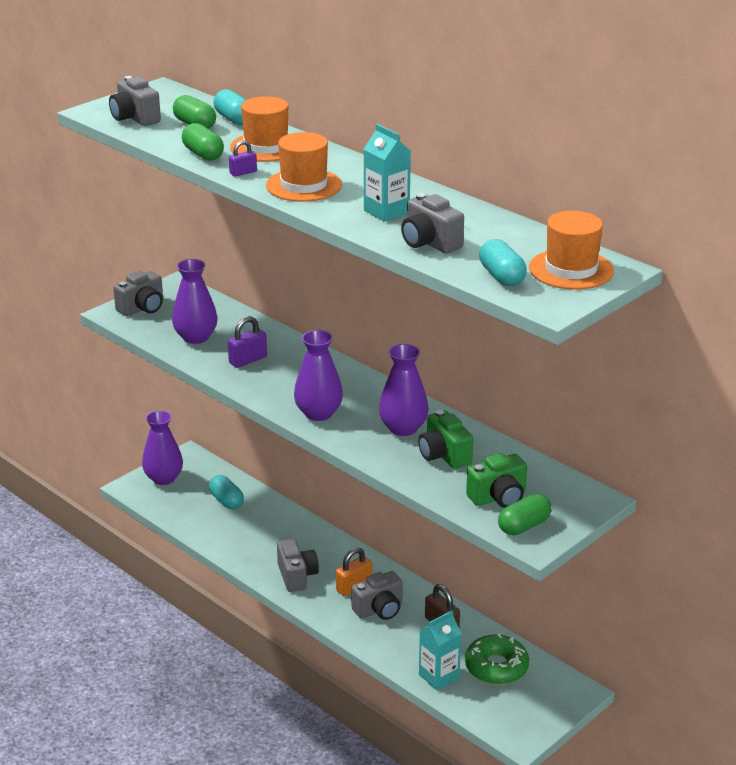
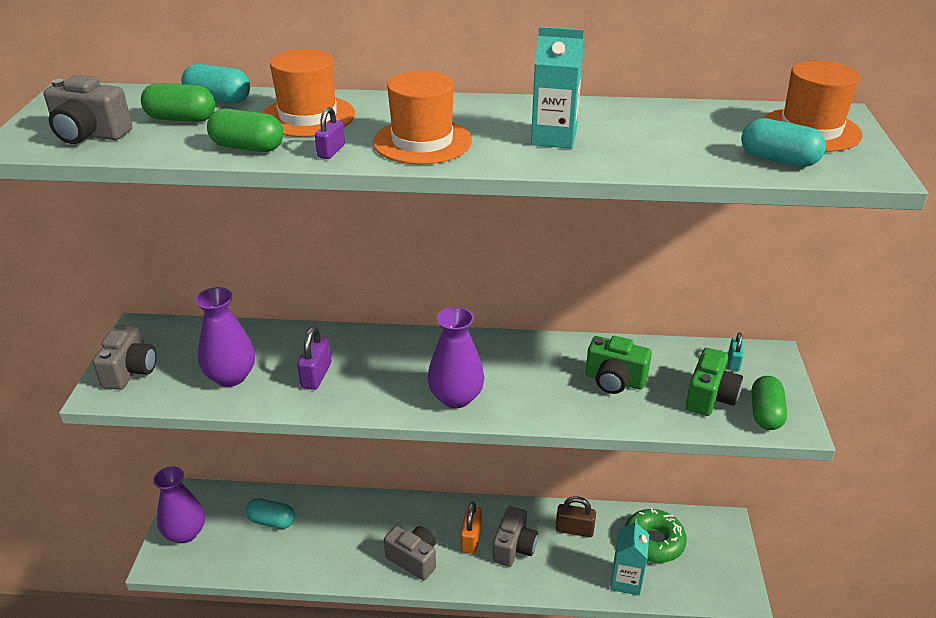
camera: 40 degrees left, 5 degrees up
(403, 428) = (547, 372): purple vase -> none
(429, 243) = (654, 153): grey camera -> none
(556, 487) = (733, 362): none -> turquoise padlock

